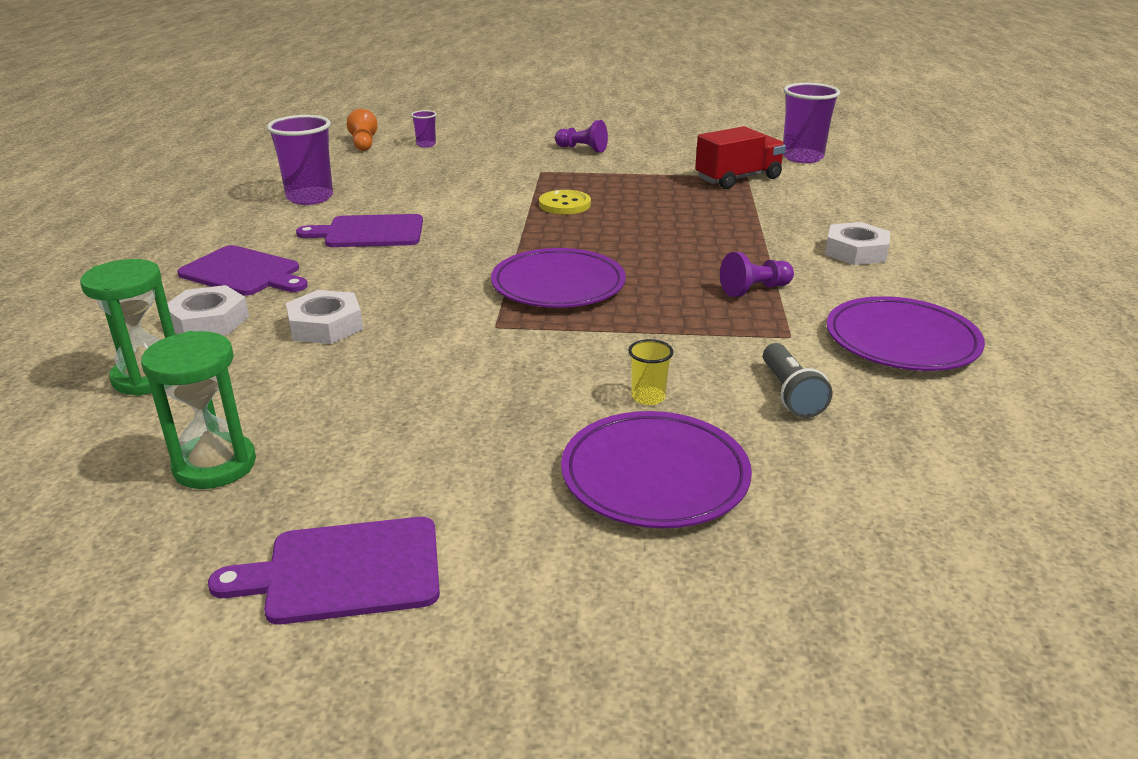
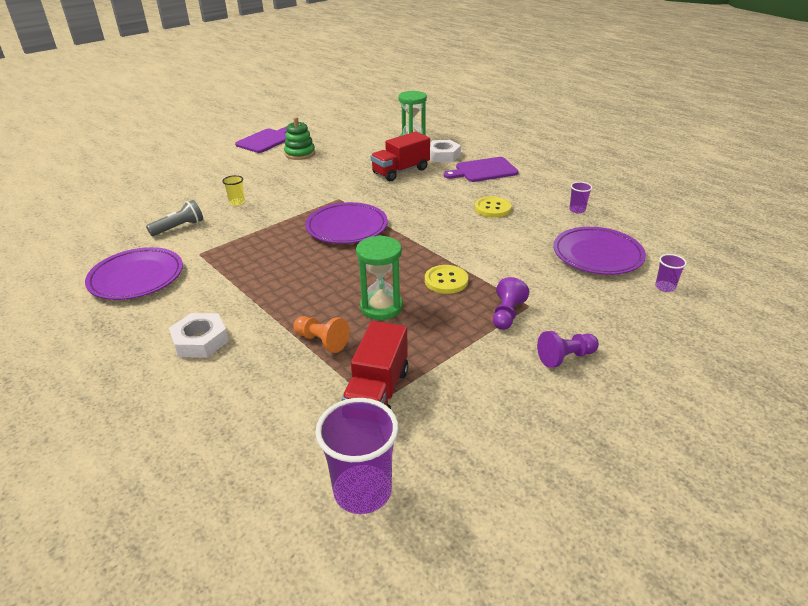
camera: 135 degrees right, 5 degrees up
(215, 465) = (341, 138): green hourglass -> green hourglass (381, 307)
(310, 198) = (577, 210): purple cup -> purple cup, size x0.48
(325, 325) = (401, 171): white nut -> red truck
(363, 144) = (695, 262): orange pawn -> orange pawn (322, 341)
(369, 464) = (300, 153): none -> green stacking toy
(370, 232) = (492, 208): purple cutting board -> yellow button
(655, 475) = (207, 184): purple plate -> purple plate (597, 255)
(754, 290) = (242, 272): purple pawn -> purple pawn (507, 314)
(790, 394) = (179, 227): grey flashlight -> grey flashlight turned 105 degrees clockwise

